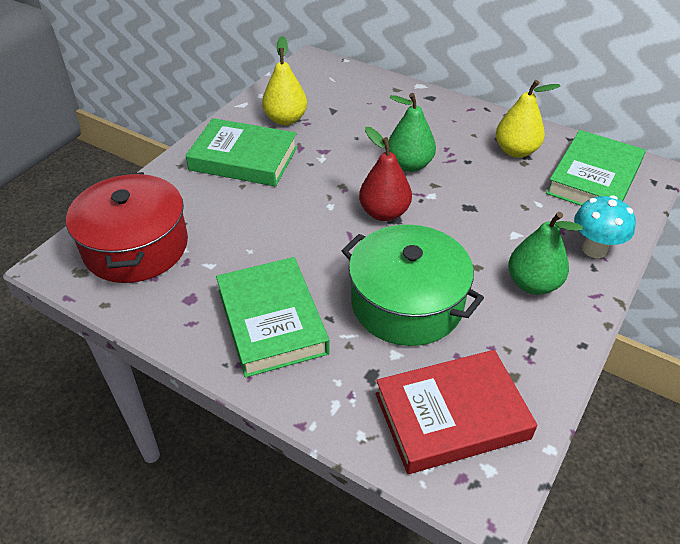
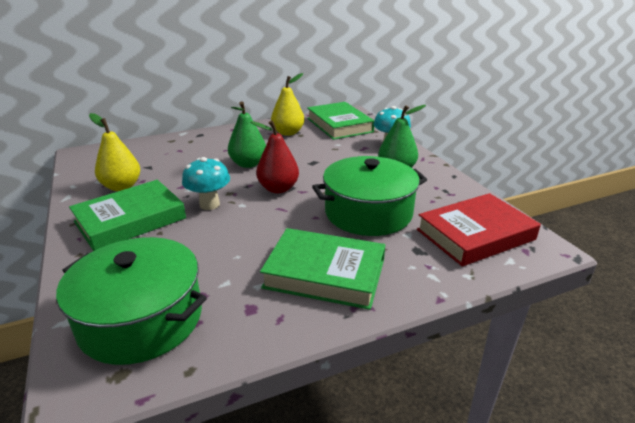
camera: 55 degrees left, 15 degrees down
(136, 246) = (141, 319): red pot -> green pot
(309, 186) = (209, 204): none -> turquoise mushroom
(451, 416) = (475, 234): red book -> red book turned 45 degrees clockwise

